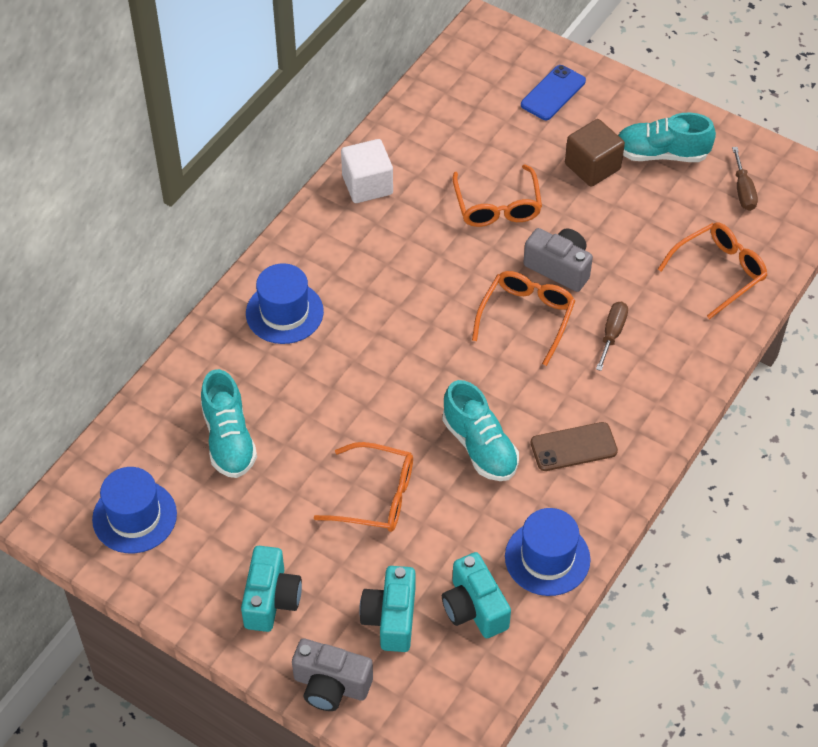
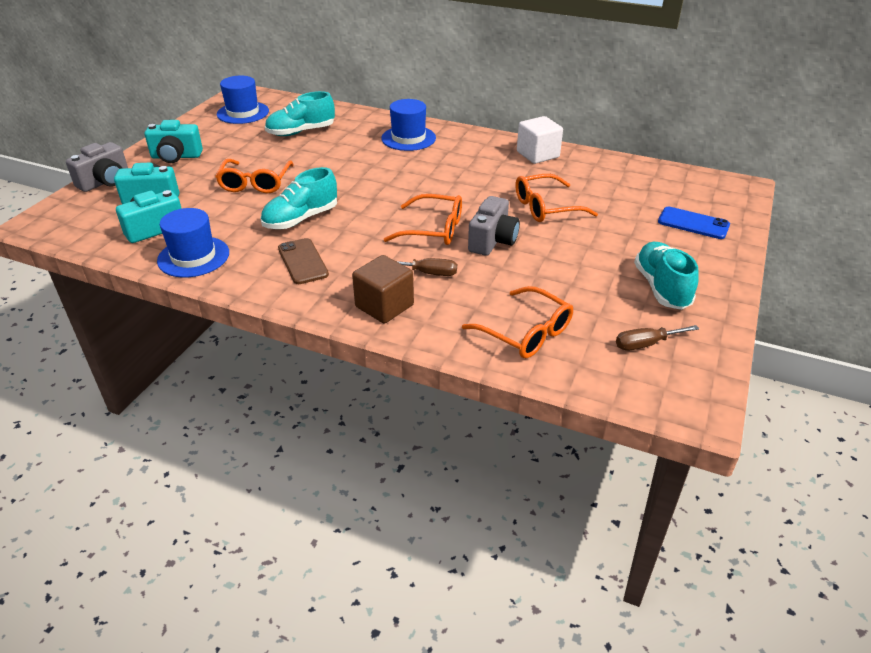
camera: 80 degrees right, 15 degrees down
(331, 685) = (105, 182): grey camera -> grey camera turned 150 degrees counterclockwise
(592, 166) = (619, 250): brown cube -> brown cube (384, 306)

